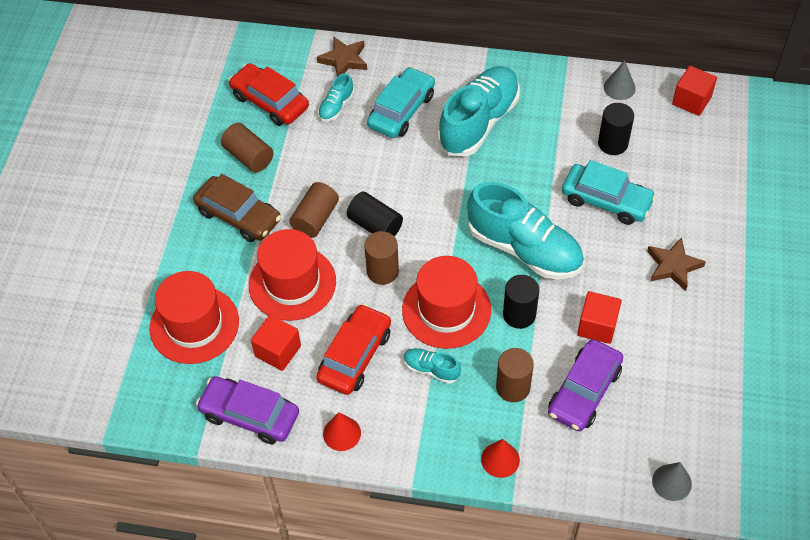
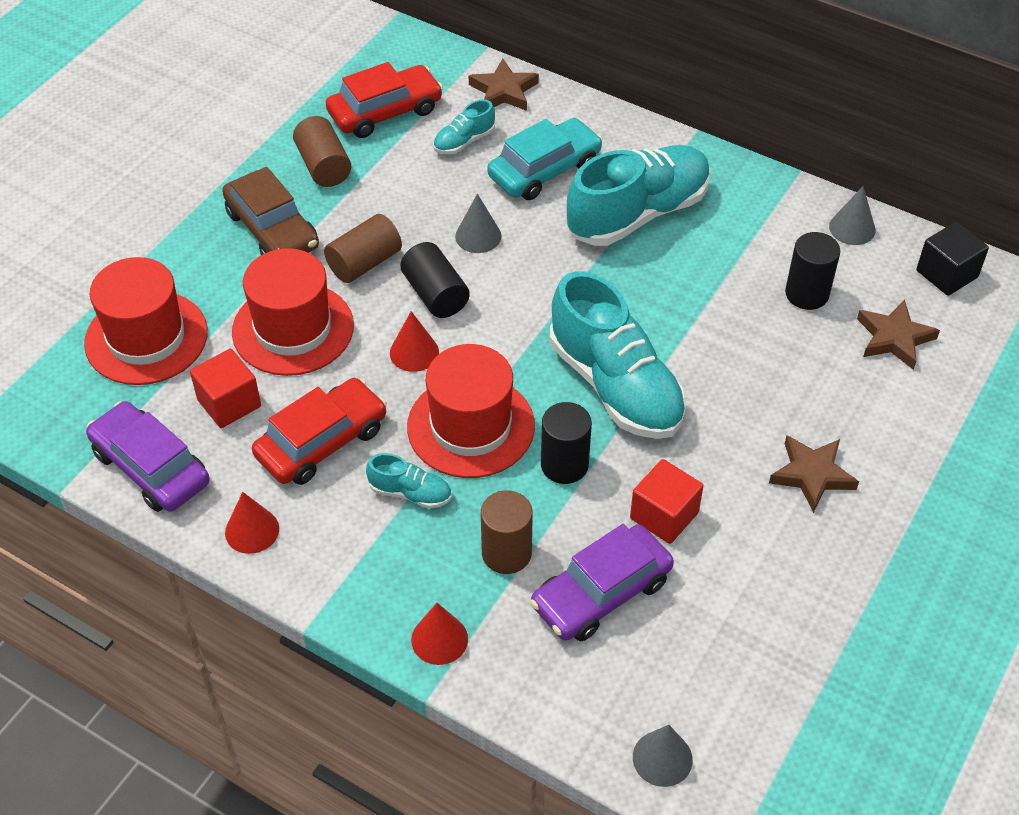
camera: 20 degrees right, 5 degrees down
(270, 102) = (385, 112): red car -> red car turned 90 degrees clockwise
(382, 173) = (478, 236): none -> grey cone
(382, 271) = (414, 352): brown cylinder -> red cone
(431, 369) = (410, 493): turquoise shoe -> turquoise shoe turned 150 degrees clockwise
(606, 200) = (760, 361): turquoise car -> none
(680, 156) = (894, 338): none -> brown star
(691, 100) = (946, 274): red cube -> black cube

